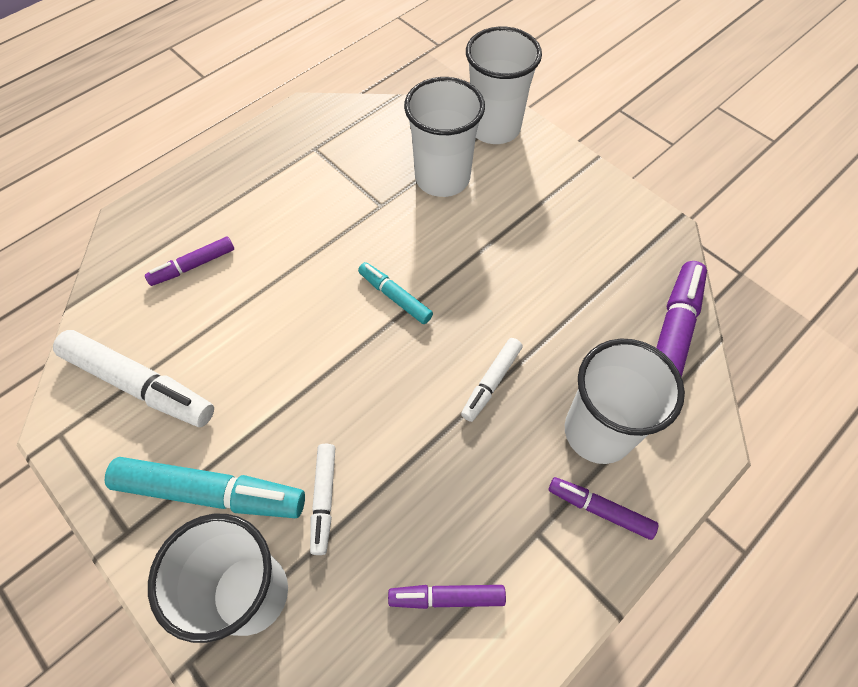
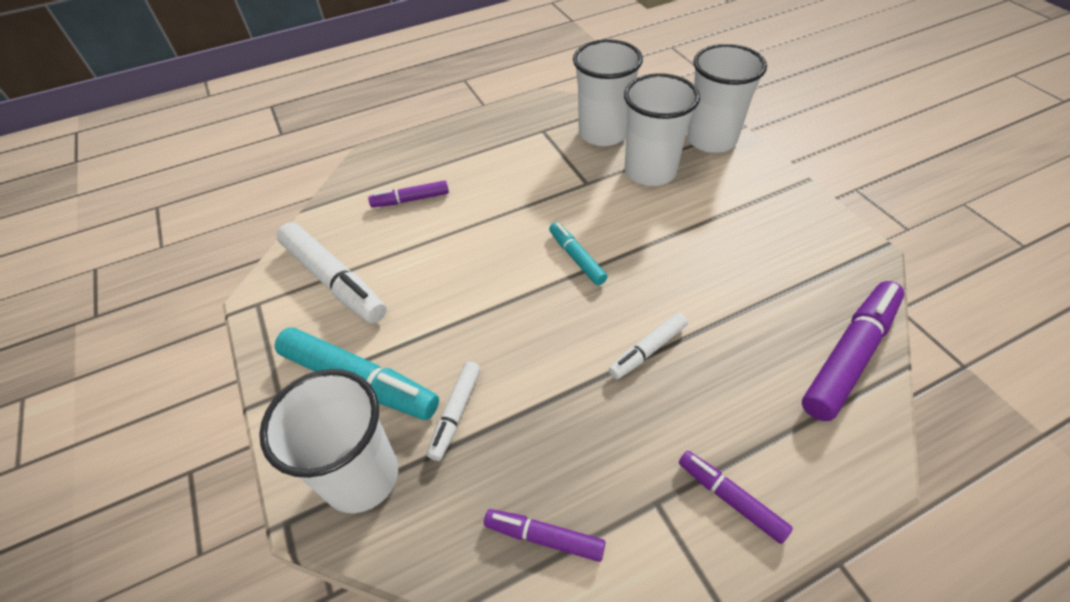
camera: 20 degrees right, 10 degrees down
(598, 431) = (747, 422): white cup -> white cup (602, 133)

